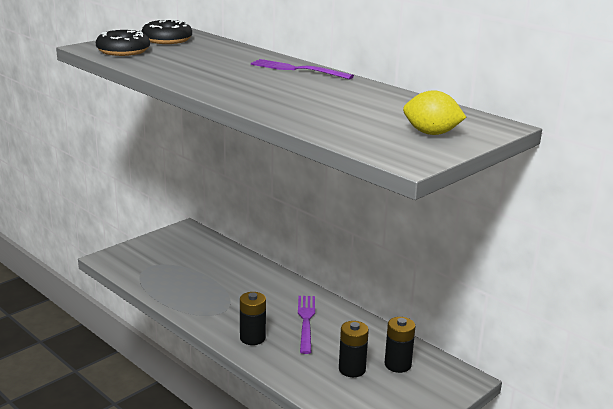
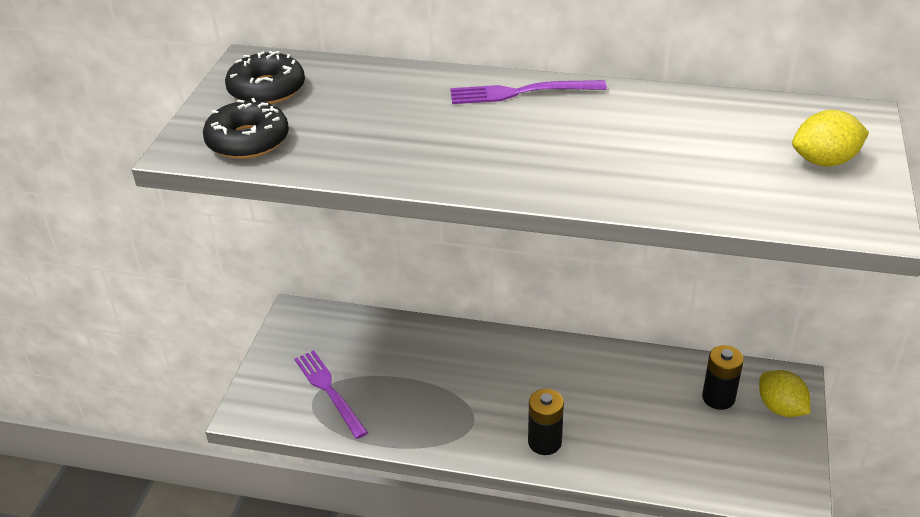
camera: 30 degrees left, 15 degrees up
(306, 321) = (575, 387): purple fork -> purple fork (329, 391)
(352, 369) = (683, 429): black battery -> none
(437, 388) = (780, 408): none -> yellow lemon

